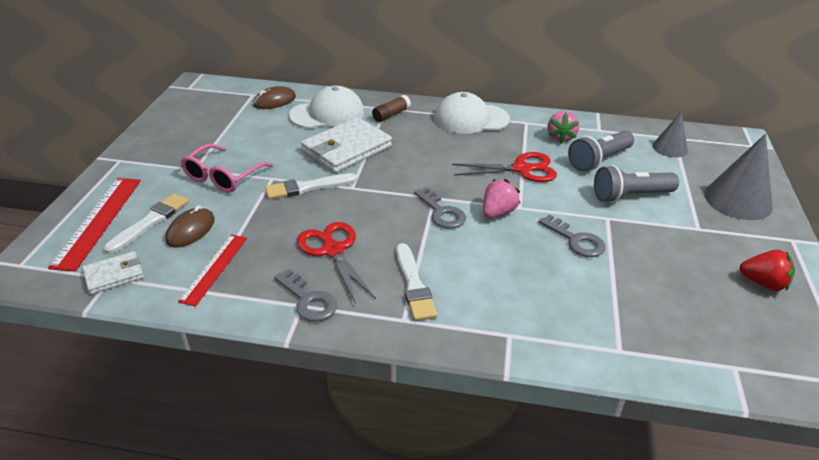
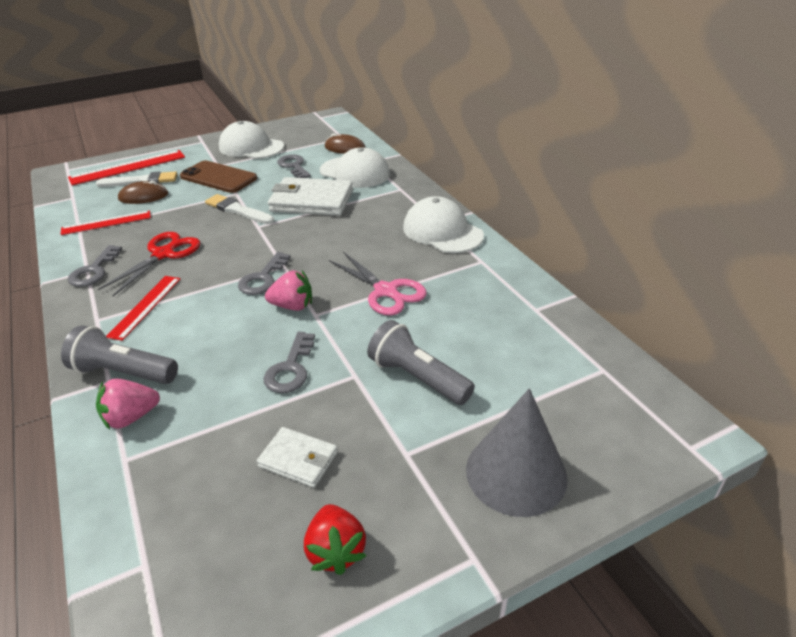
camera: 55 degrees right, 0 degrees up
(114, 275) = (76, 197): white wallet -> white wallet (298, 459)
(187, 140) = (251, 147): none -> white cap
(223, 177) = (218, 177): pink glasses -> brown phone
(267, 134) = (294, 166): none -> grey key
(391, 115) = (392, 195): brown glue stick -> none
(414, 285) = (145, 306): white brush -> red ruler
(522, 169) = (386, 291): red scissors -> pink scissors
(560, 137) = (480, 291): pink strawberry -> pink strawberry (131, 417)
(599, 160) = (467, 331): grey flashlight -> grey flashlight (124, 372)
(670, 148) = (570, 374): grey cone -> none

